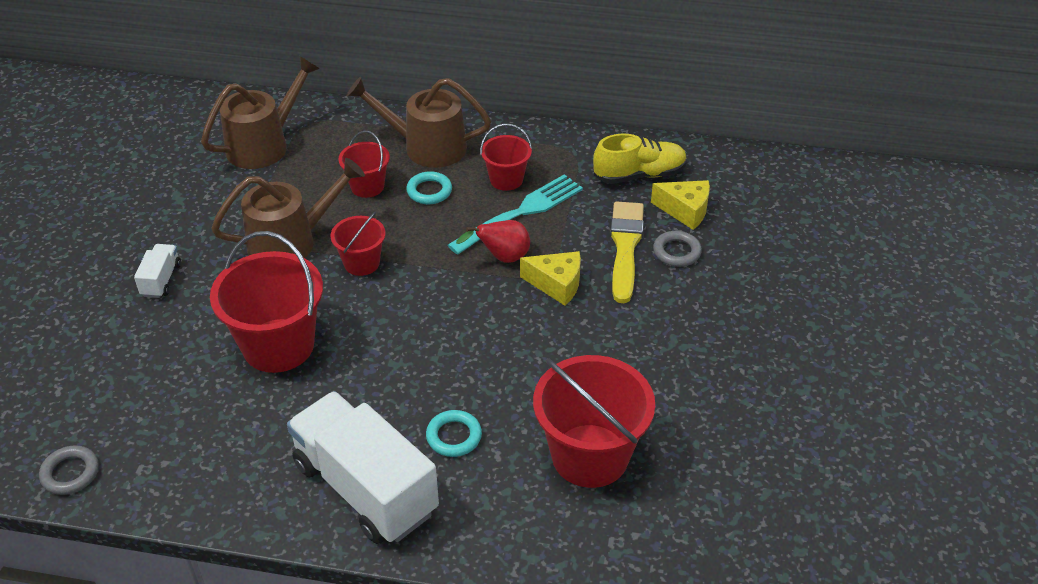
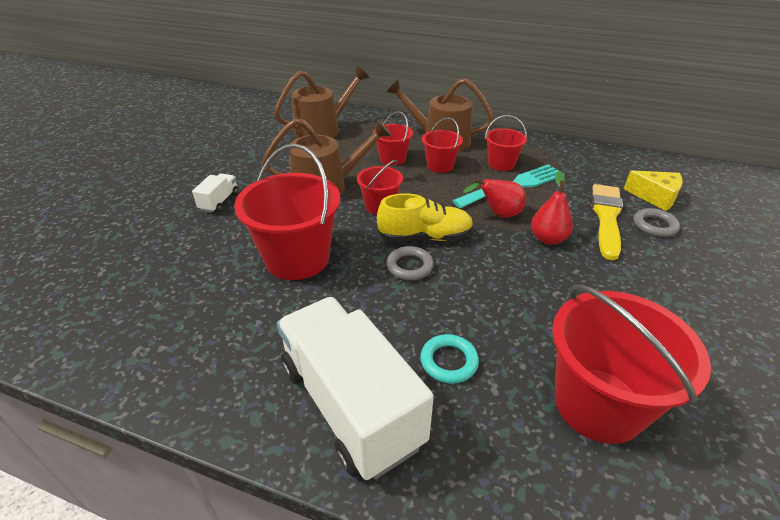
camera: 10 degrees right, 5 degrees down
(70, 473) = (72, 345): grey ring -> grey ring (409, 266)
(429, 191) = (440, 166): turquoise ring -> red bucket
(557, 284) = (547, 239): yellow cheese -> red pear
(639, 175) = (610, 170): yellow shoe -> yellow shoe (425, 237)

